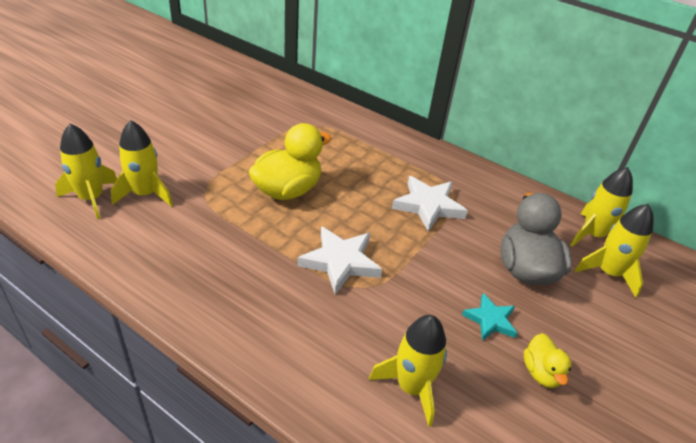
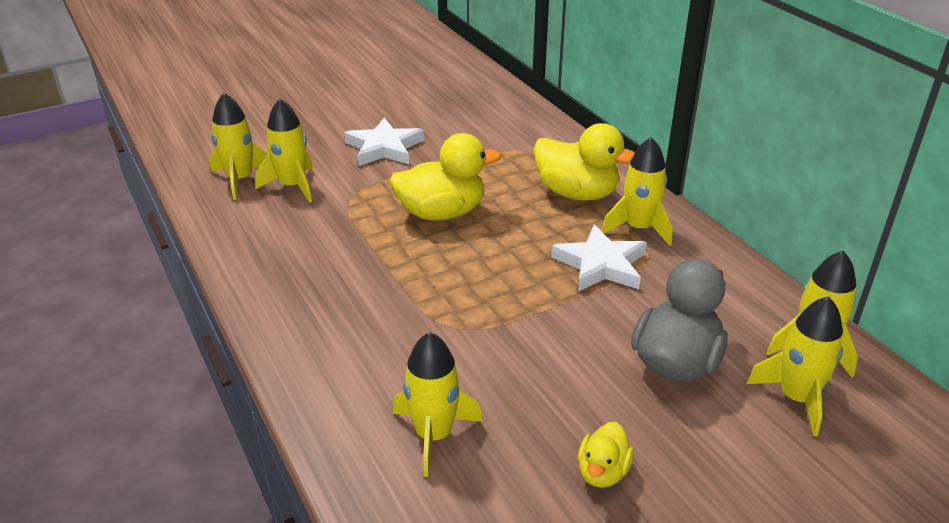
camera: 30 degrees right, 5 degrees down
(340, 262) = (447, 296): white star -> white star (384, 147)
(374, 152) = (577, 193): none -> yellow duck
(433, 171) = (638, 228): none -> yellow rocket
(490, 320) = (582, 401): turquoise star -> none

